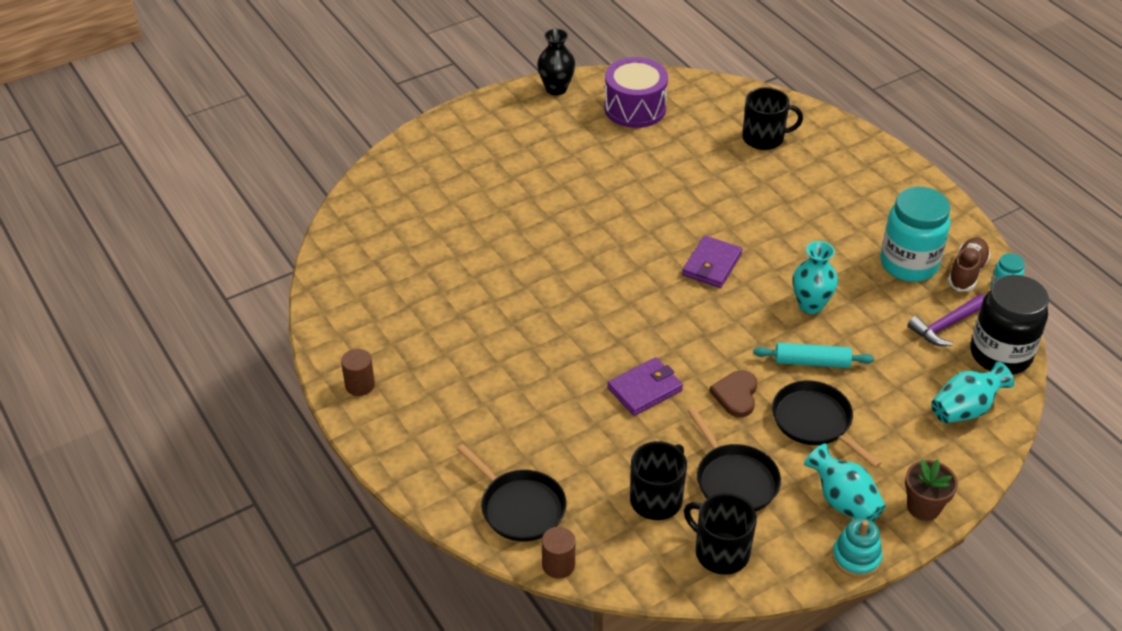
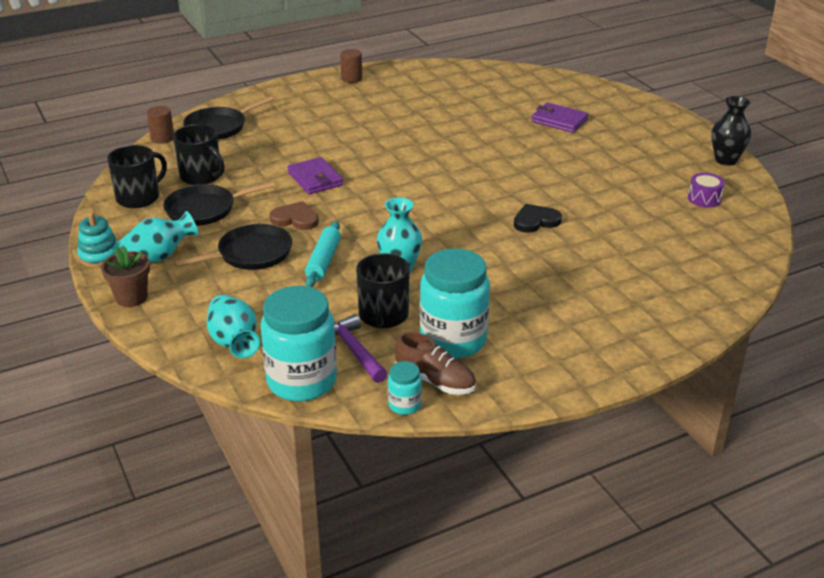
camera: 95 degrees right, 10 degrees down
(635, 108) = (704, 199): purple drum -> purple drum, size x0.50
(699, 215) = (535, 221): none -> black heart
(712, 265) = (463, 221): purple wallet -> purple wallet (559, 121)
(764, 138) = (668, 271): black mug -> black mug (383, 316)
(1000, 354) = (301, 381): black jar -> turquoise jar

